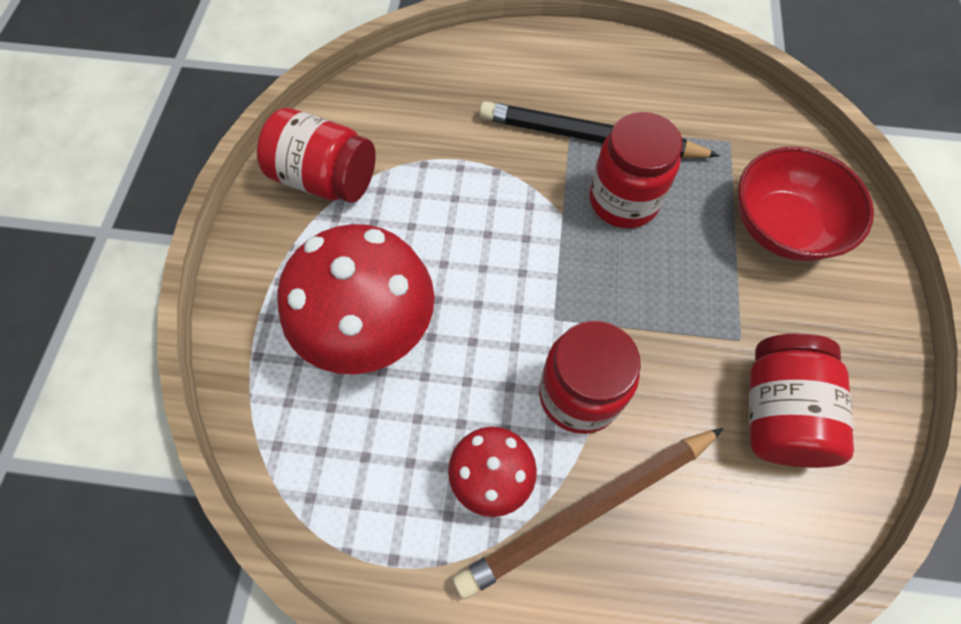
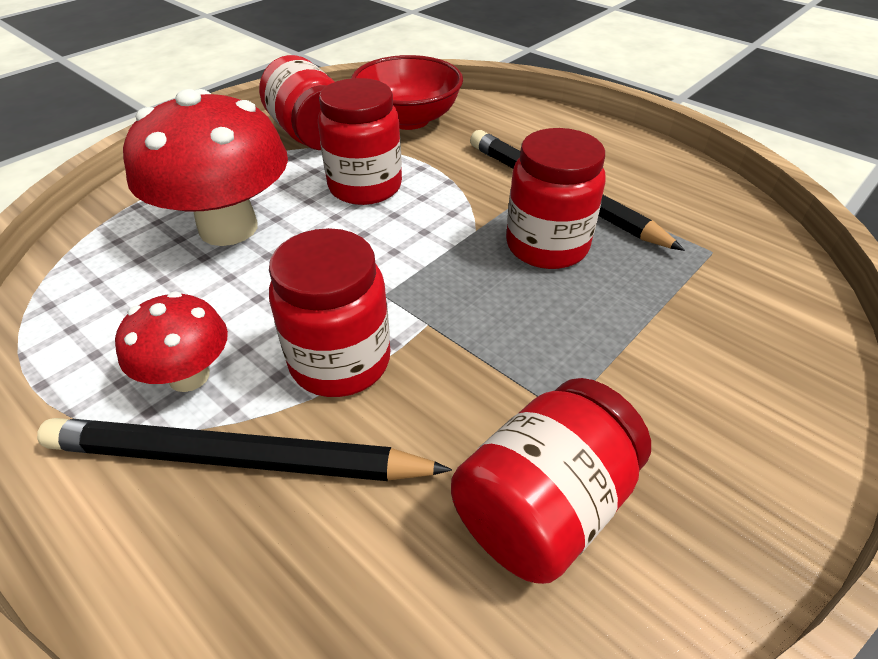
camera: 35 degrees right, 20 degrees down
(436, 216) = (365, 187): none -> red jar
(587, 511) = (236, 459): brown pencil -> black pencil
(782, 226) = (715, 342): red bowl -> red bowl (408, 119)

